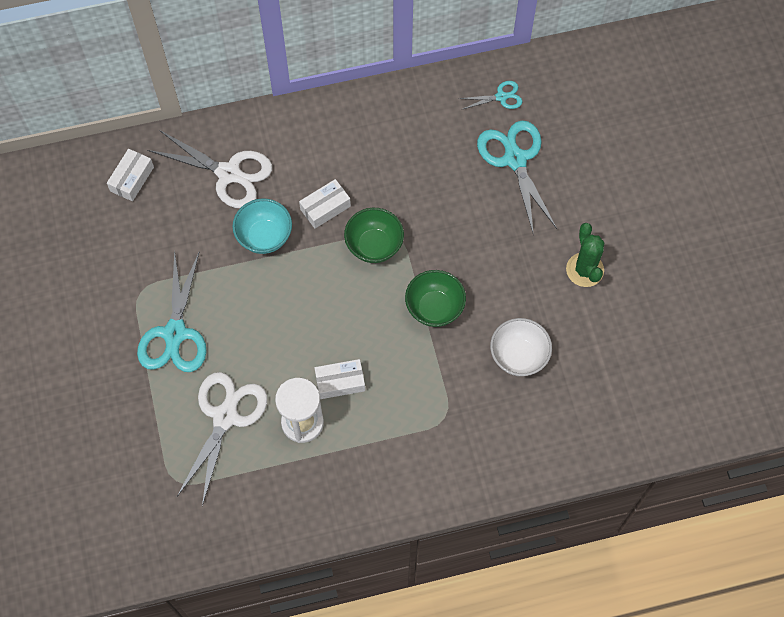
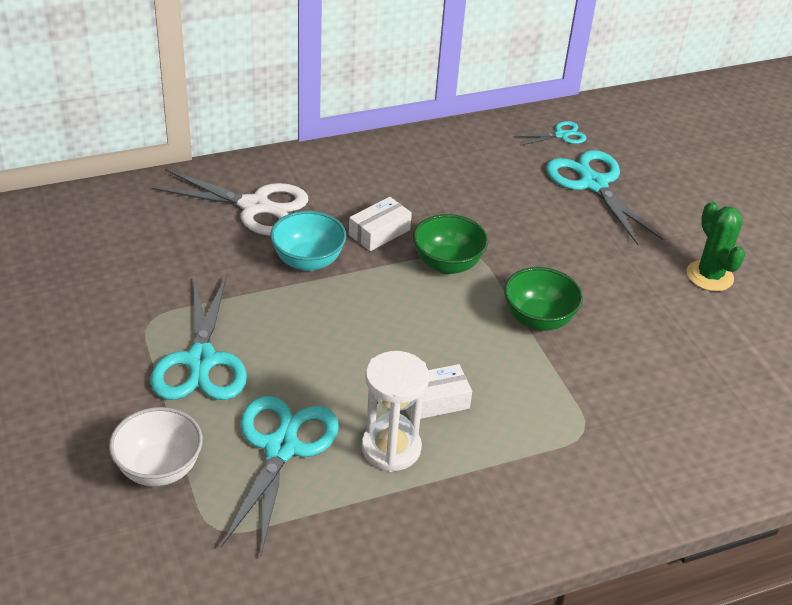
camera: 10 degrees left, 25 degrees down
(132, 179) = (133, 215): white box -> none
(225, 417) = (281, 448): white scissors -> turquoise scissors
(518, 356) = (659, 362): white bowl -> white bowl (159, 468)

